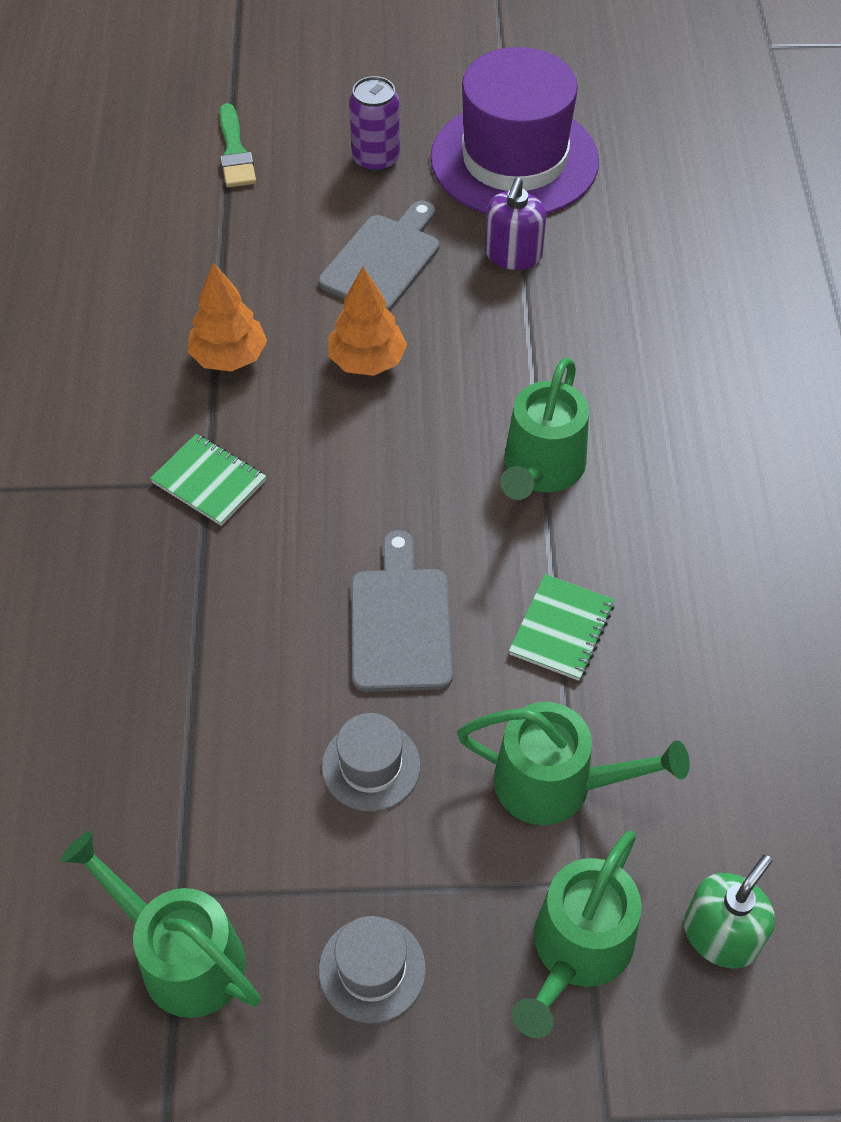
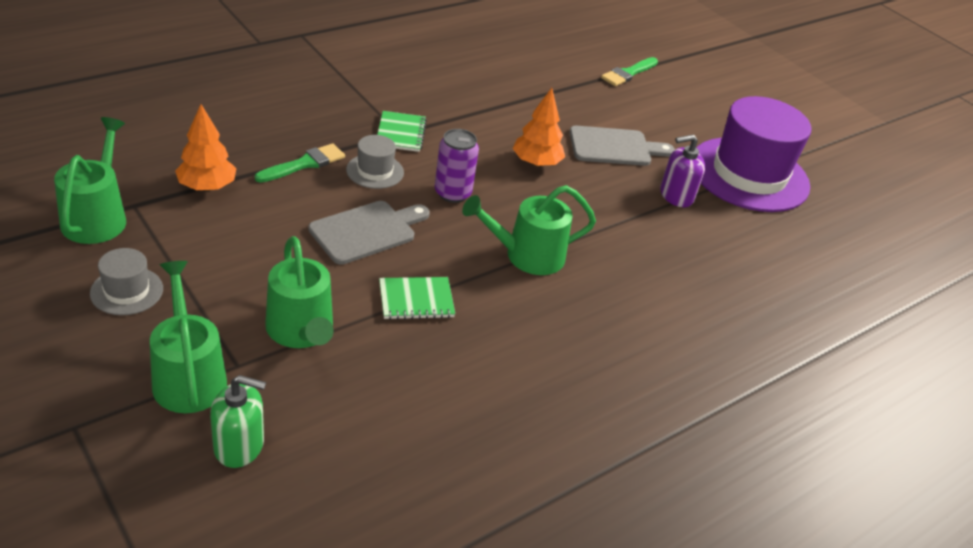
camera: 50 degrees right, 15 degrees down
(210, 632) = (304, 164): none -> green brush
(229, 357) = (488, 114): orange tree -> orange tree (207, 187)
(371, 766) = (261, 249): grey hat -> grey hat (375, 171)
(376, 159) = (683, 122): purple can -> purple can (452, 193)
(577, 950) = (188, 376): green watering can -> green watering can turned 75 degrees clockwise

